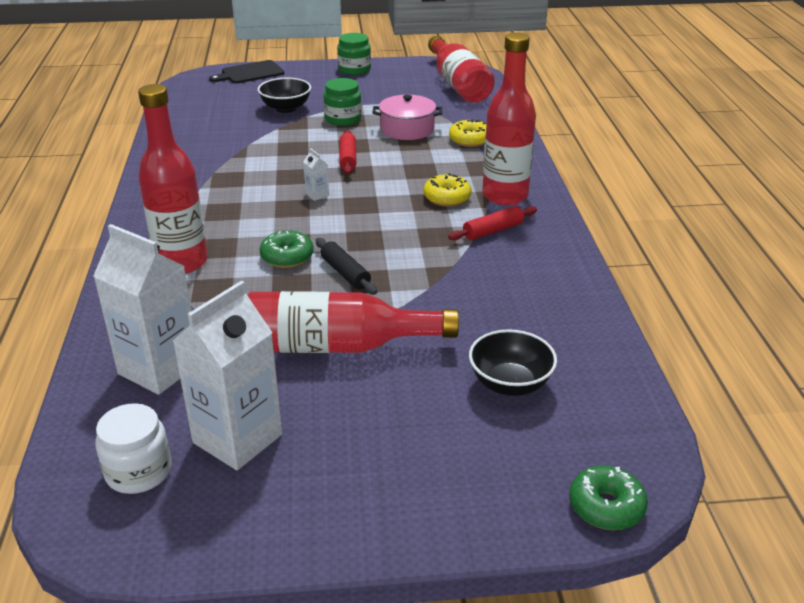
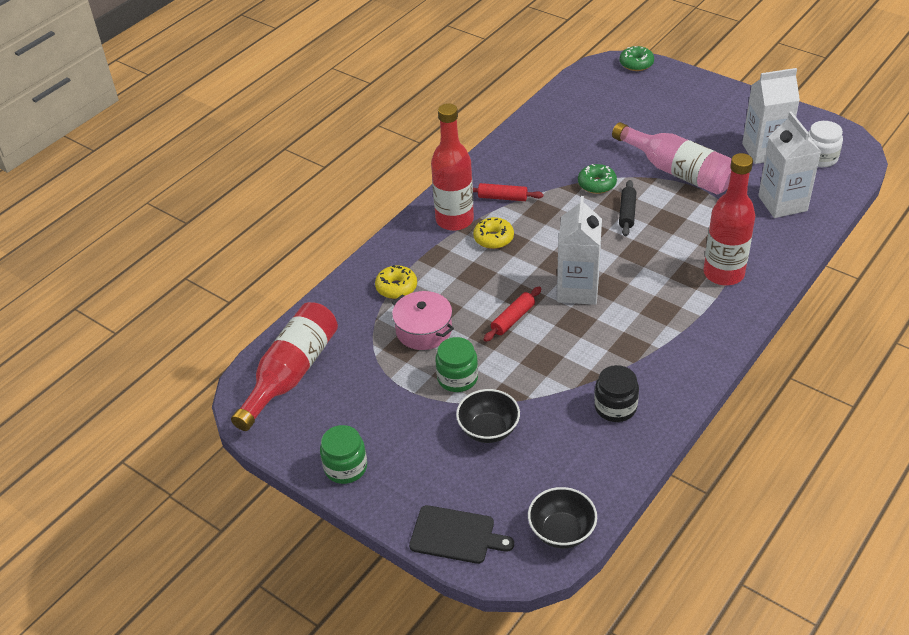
camera: 135 degrees left, 10 degrees up
(203, 146) = (615, 407): none -> black jar
(287, 257) = (651, 243): green donut -> green donut (597, 184)
(317, 195) = (578, 290): white carton -> white carton, size x2.48
(336, 346) = (677, 171): red bottle -> pink bottle
(510, 384) = (613, 116): black bowl -> black bowl (561, 531)

